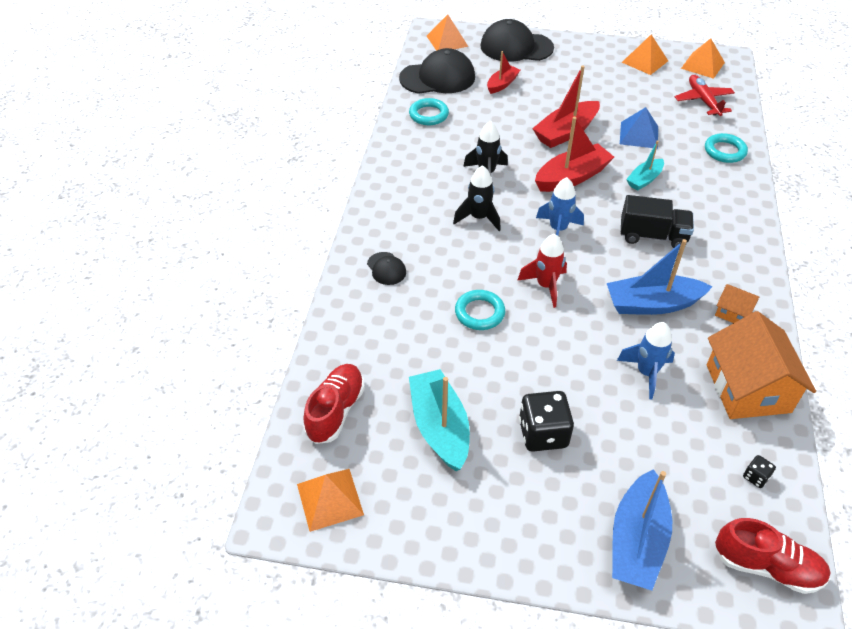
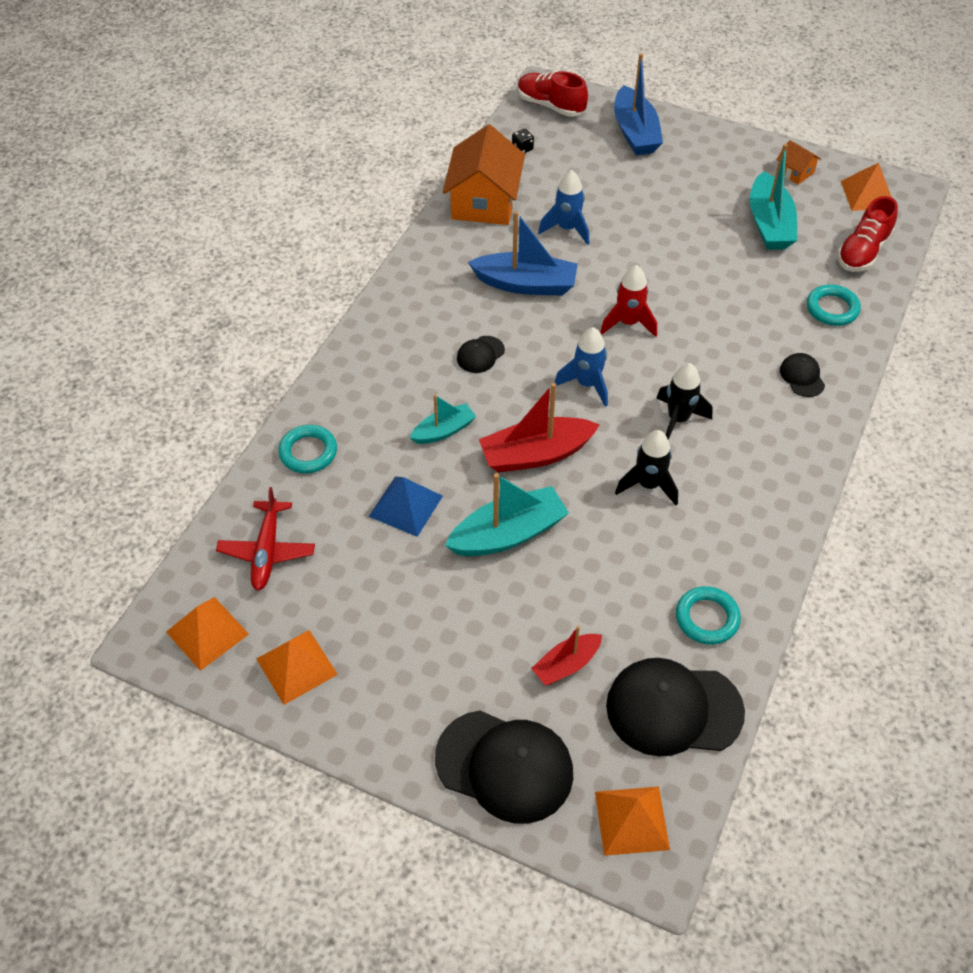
camera: 165 degrees left, 5 degrees up
(479, 313) = (708, 310): turquoise ring -> turquoise ring (832, 308)
(543, 433) = (680, 204): black dice -> none
(566, 132) = (508, 534): red boat -> turquoise boat
(637, 540) = (635, 132): blue boat -> blue boat turned 135 degrees clockwise
(652, 236) = (480, 354): black truck -> black cap
(733, 312) = (450, 262): orange house -> orange house (795, 172)

